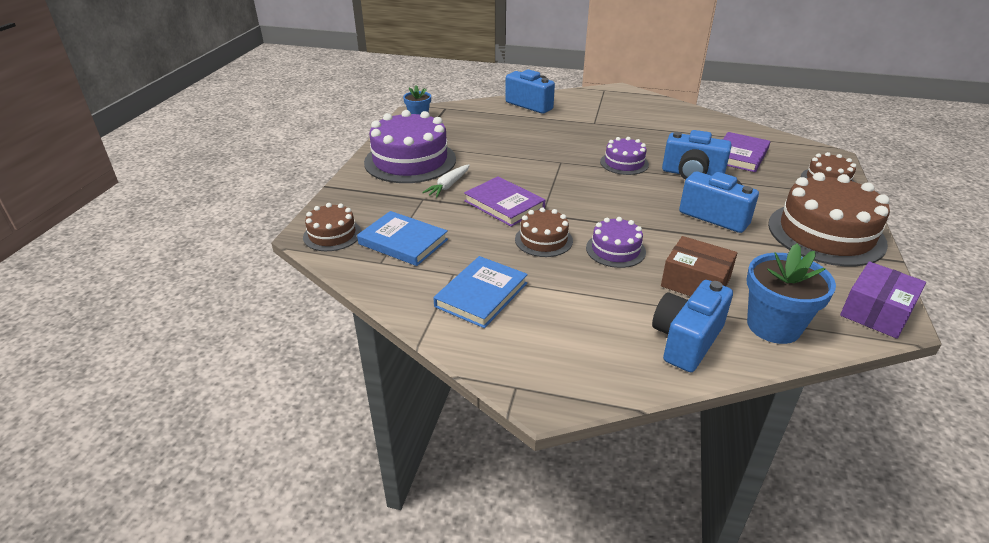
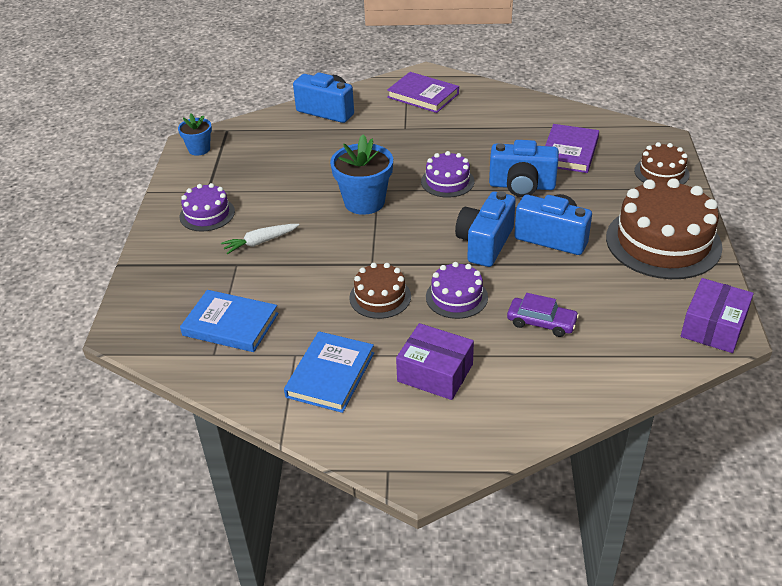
camera: 10 degrees left, 5 degrees up
(332, 234) = (149, 328): brown cake -> none
(410, 161) = (207, 214): purple cake -> purple cake, size x0.52
(448, 185) = (260, 242): white carrot -> white carrot turned 45 degrees clockwise
(504, 204) = (328, 258): purple book -> purple book (423, 95)
(582, 308) = (435, 373): none -> purple box
(686, 340) = (540, 390): blue camera -> blue camera (485, 243)
(695, 282) = (541, 322): brown box -> purple car
(773, 326) = (620, 359): blue flower pot -> blue flower pot (364, 202)

